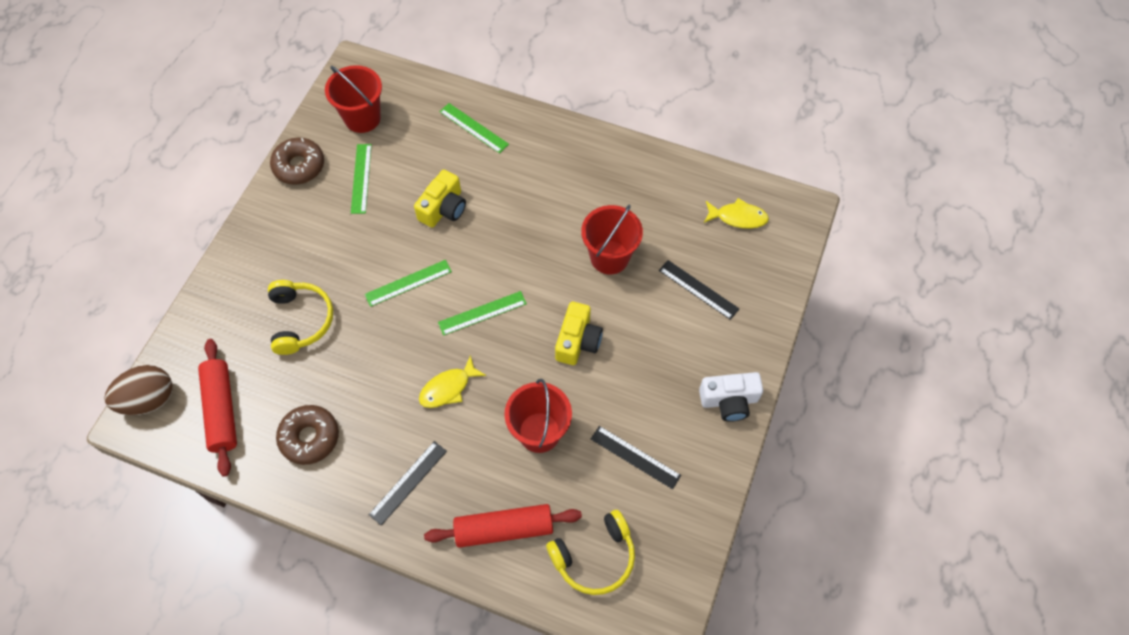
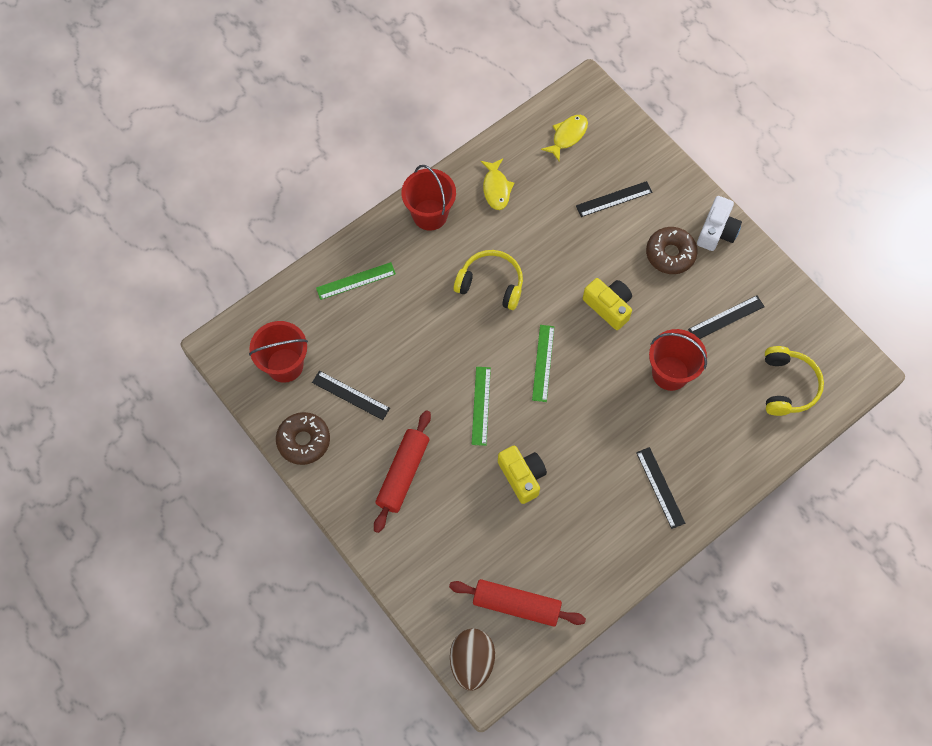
camera: 60 degrees left, 5 degrees up
(301, 320) = (467, 506): yellow headphones -> yellow headphones (491, 283)
(310, 437) = (581, 545): brown donut -> brown donut (670, 254)
(361, 178) = (350, 395): green ruler -> black ruler
(443, 208) = (424, 344): yellow camera -> yellow camera (522, 476)
(448, 388) = (596, 420): yellow fish -> yellow fish (496, 188)
(504, 529) = (734, 436): red rolling pin -> red rolling pin (403, 474)
(609, 257) = (548, 245): red bucket -> red bucket (430, 215)

